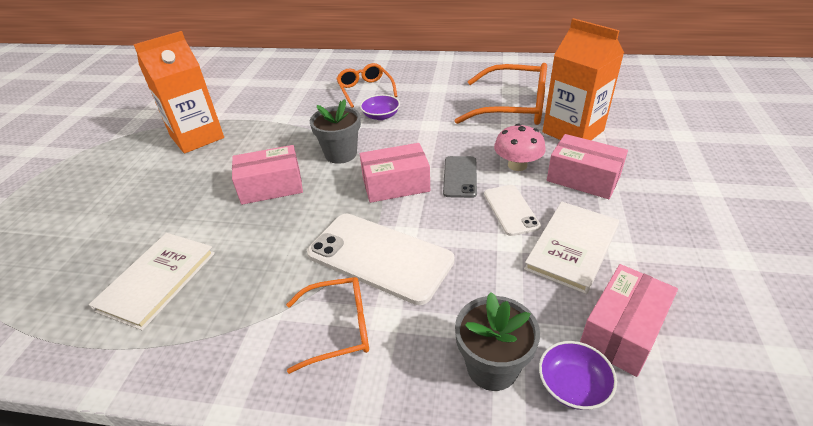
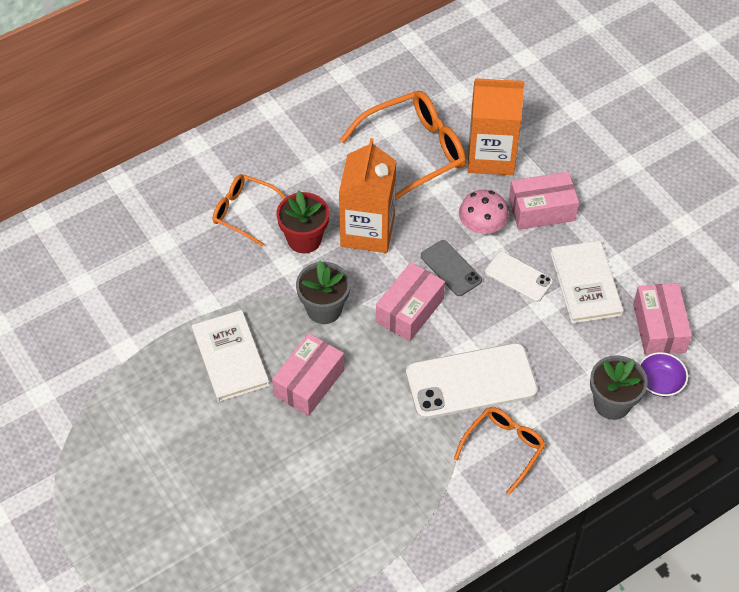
camera: 45 degrees left, 15 degrees up
(157, 281) = (338, 515): white book -> white book (230, 357)
(197, 137) = (154, 382): orange carton -> orange carton (367, 231)
(381, 116) = (304, 239): purple bowl -> red flower pot

